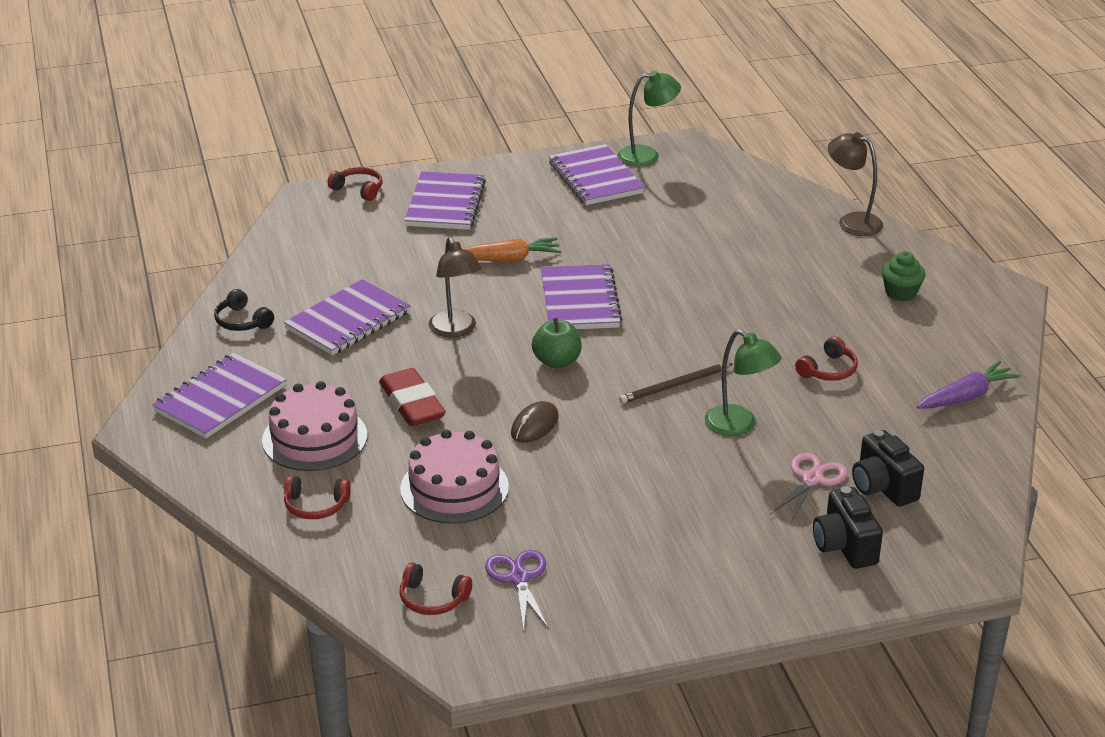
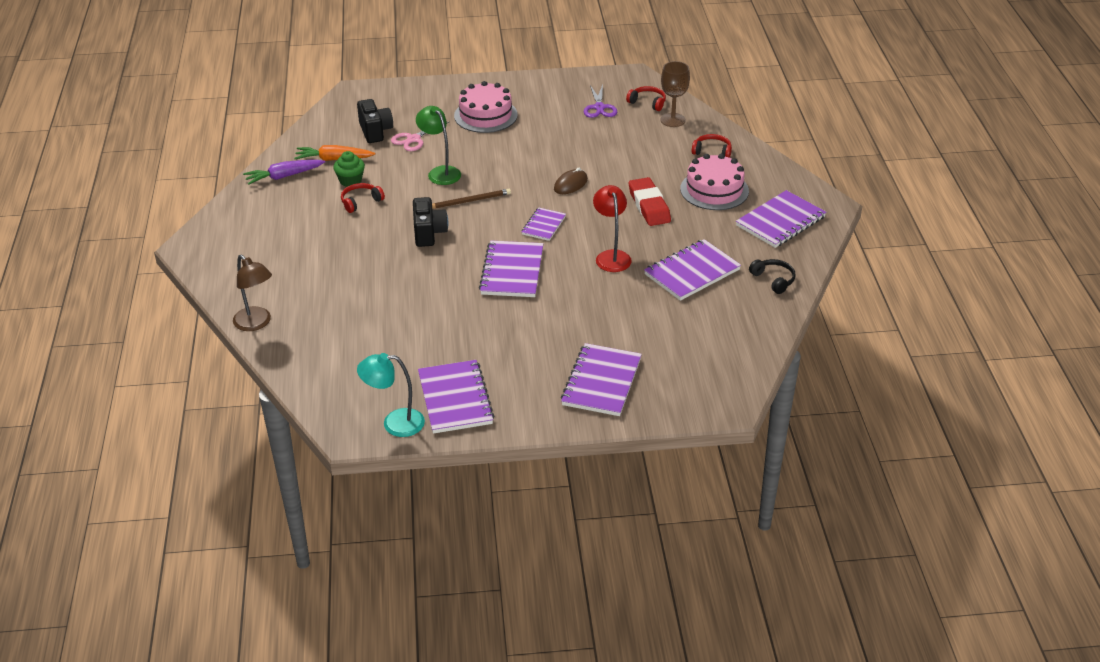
camera: 170 degrees left, 5 degrees up
(358, 189) = (681, 409): red headphones -> none
(384, 564) = (673, 120): none -> brown goblet
(454, 488) = (628, 153): pink cake -> pink cake (485, 115)
(455, 330) = (611, 256): brown lamp -> red lamp
(508, 259) = (558, 316): orange carrot -> orange carrot (334, 159)
(557, 361) = (543, 225): green apple -> purple notebook
(647, 155) = (394, 423): green lamp -> turquoise lamp
(844, 546) = (416, 106): black camera -> black camera (429, 233)
(900, 293) = (268, 254): green cupcake -> green cupcake (350, 181)

